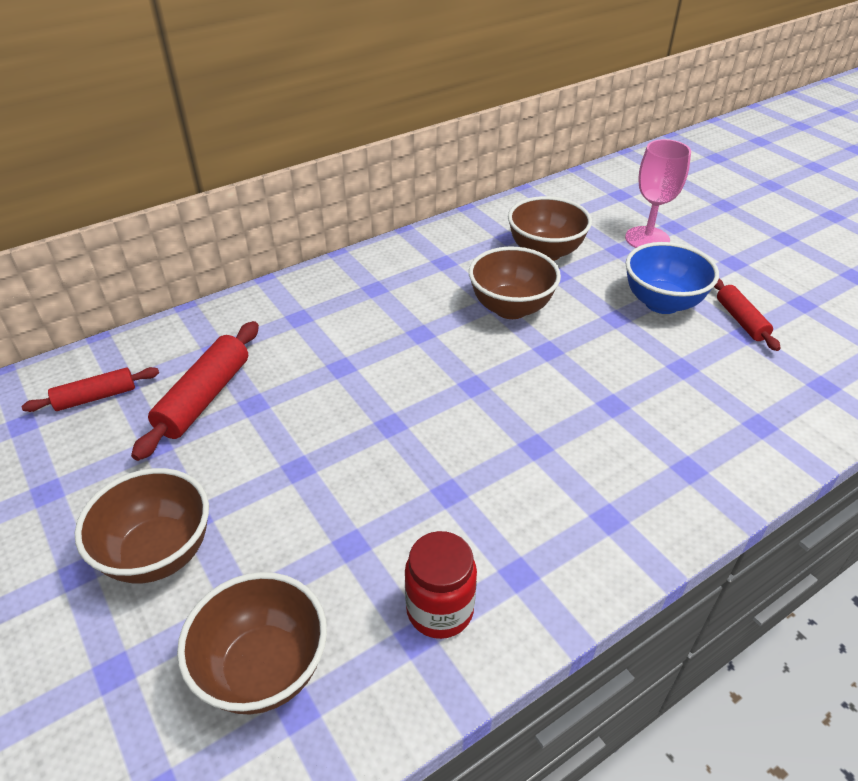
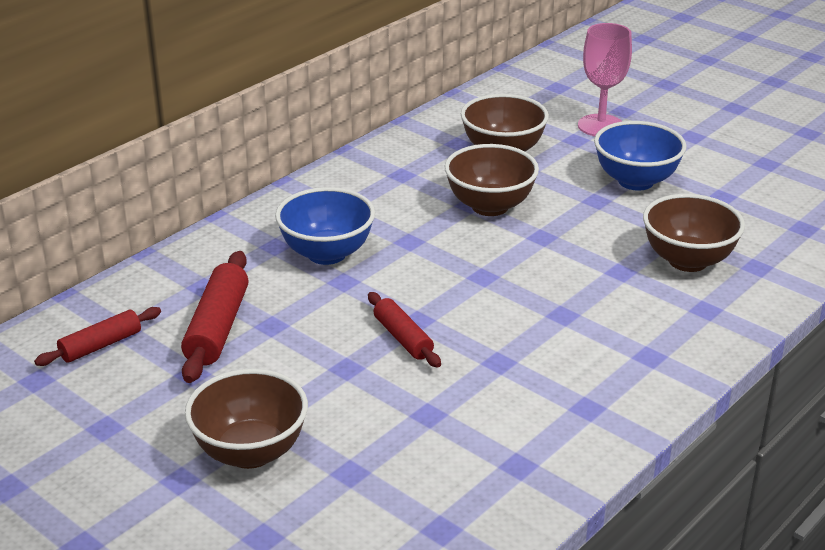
camera: 15 degrees left, 10 degrees down
(264, 669) = (397, 510): brown bowl -> brown bowl (688, 261)
(340, 334) = (327, 254): none -> blue bowl
(440, 610) = (530, 444): red jar -> none
(741, 320) = (714, 185): red rolling pin -> red rolling pin (403, 338)

